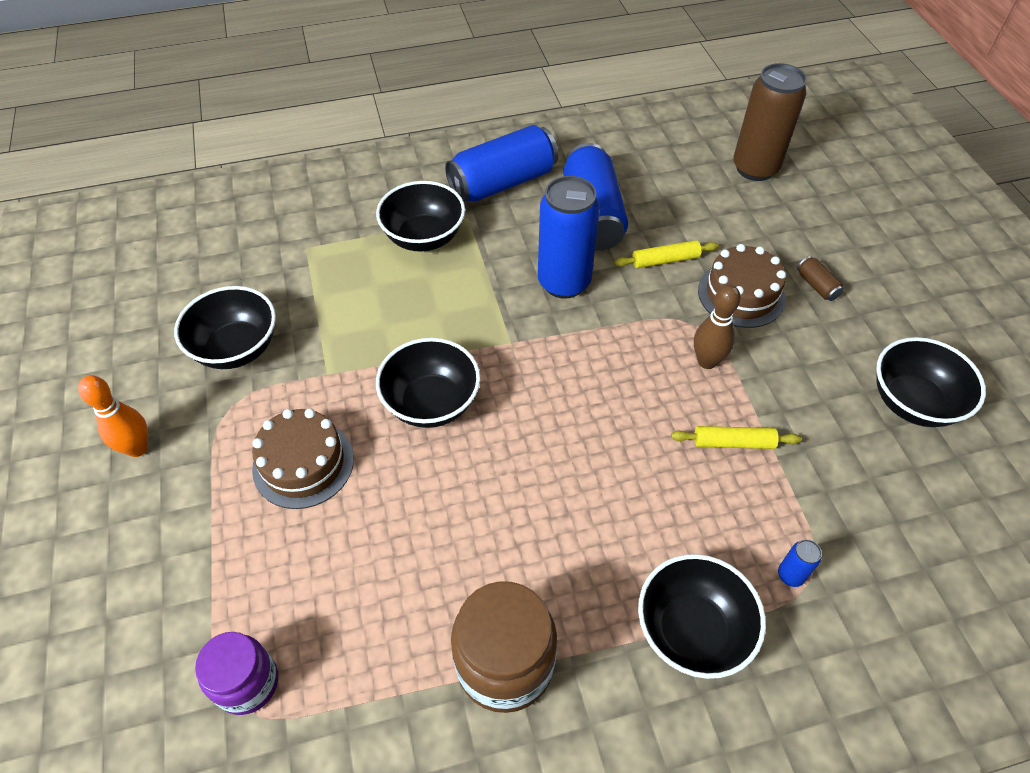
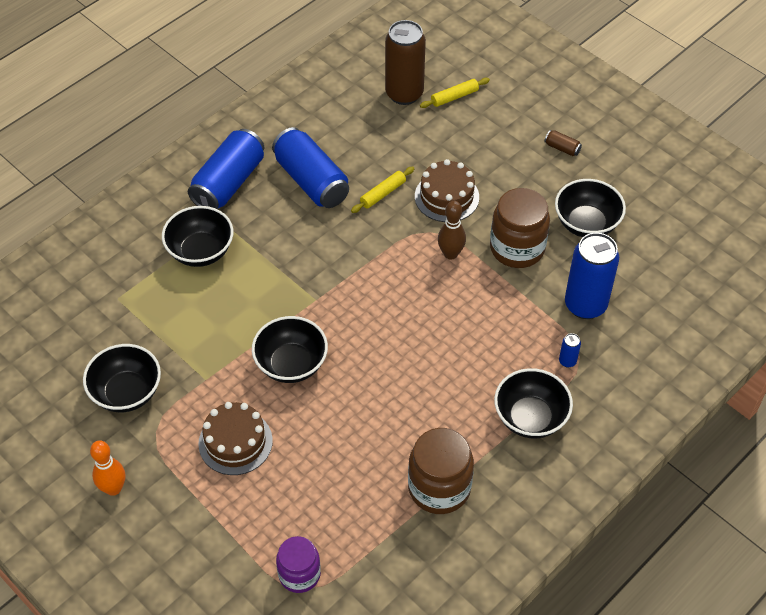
camera: 30 degrees left, 0 degrees up
(564, 282) = (324, 241): blue can -> blue can (585, 305)
(733, 442) = (495, 299): yellow rolling pin -> yellow rolling pin (454, 97)
(799, 392) = (517, 248): none -> brown jar
(816, 286) = (491, 169): brown can -> brown can (562, 148)

